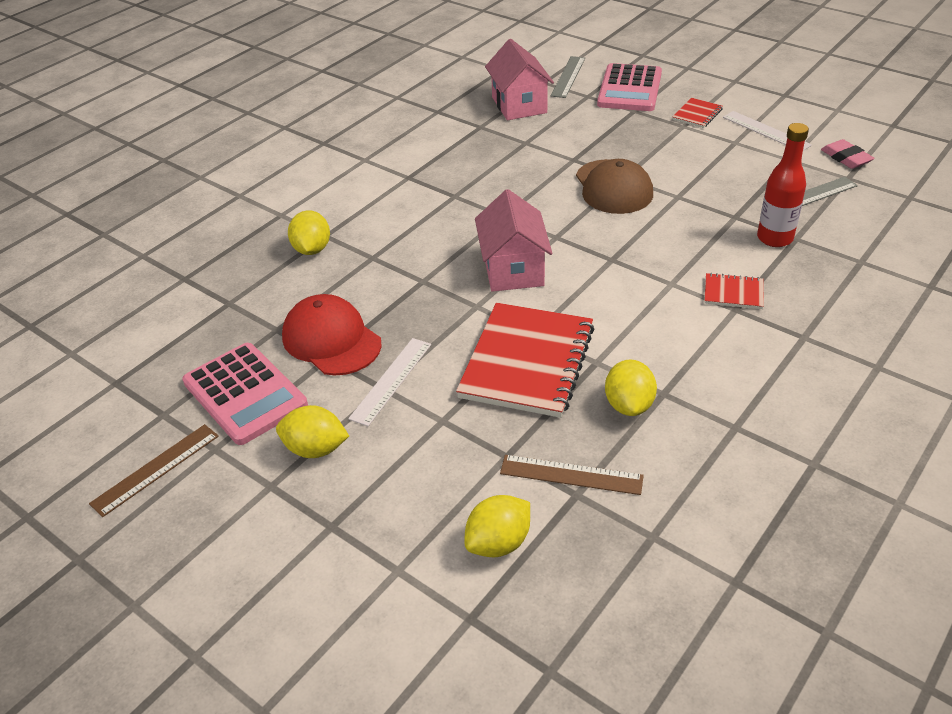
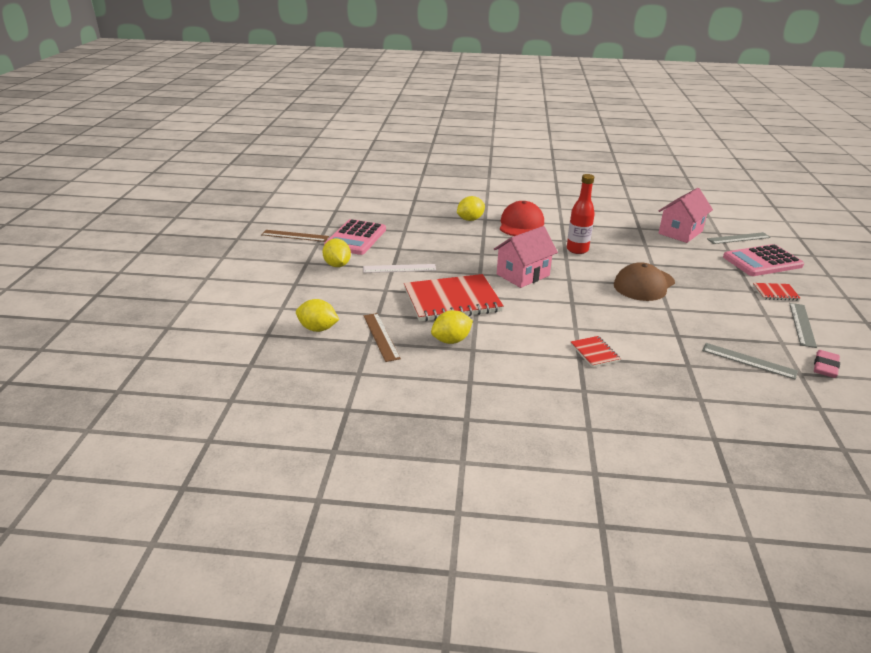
camera: 55 degrees right, 10 degrees down
(331, 340) = (411, 245): red cap -> red cap (521, 224)
(766, 131) = (802, 324): white ruler -> grey ruler
(774, 238) = (675, 356): red bottle -> red bottle (577, 250)

